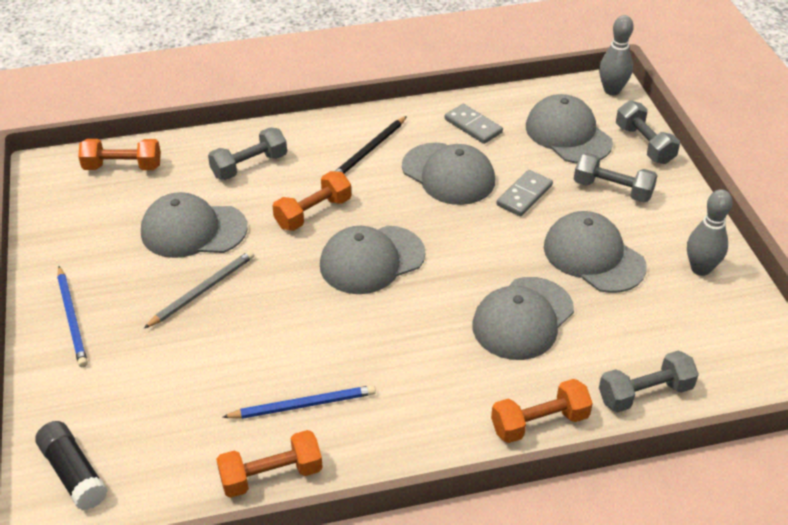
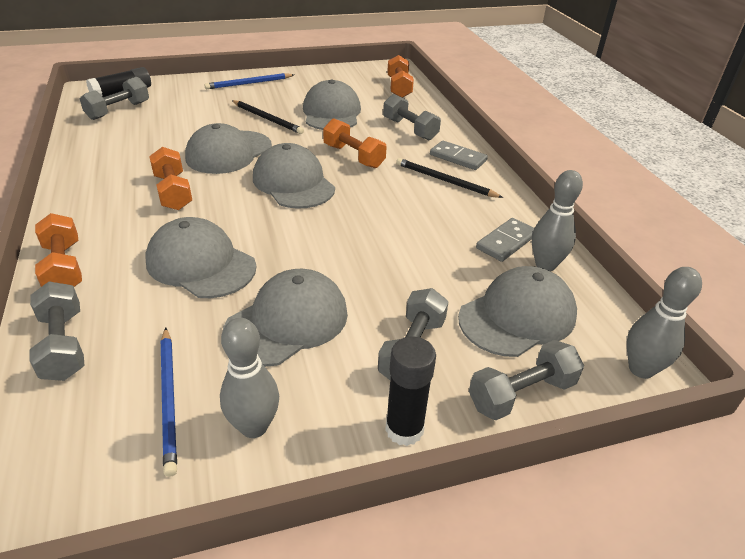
camera: 85 degrees right, 5 degrees down
(148, 462) = (118, 110): none -> grey dumbbell
(203, 290) = (267, 119): grey pencil -> black pencil
(271, 475) = (83, 148): orange dumbbell -> orange dumbbell (173, 192)
(303, 405) = (141, 157): blue pencil -> blue pencil (169, 399)
(448, 174) = (418, 224): grey cap -> grey cap (229, 152)
(503, 110) = (545, 265): none -> grey bowling pin
(524, 195) = (391, 274): grey domino -> grey domino (458, 158)
(685, 198) = (404, 429): none -> black glue stick

